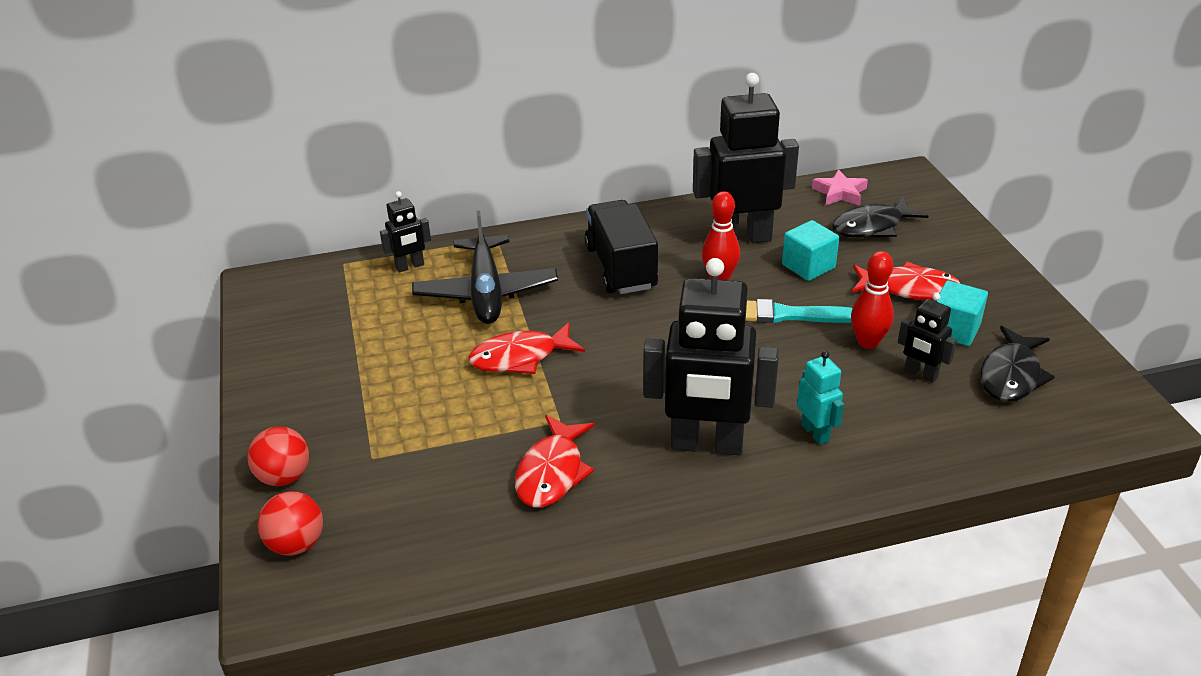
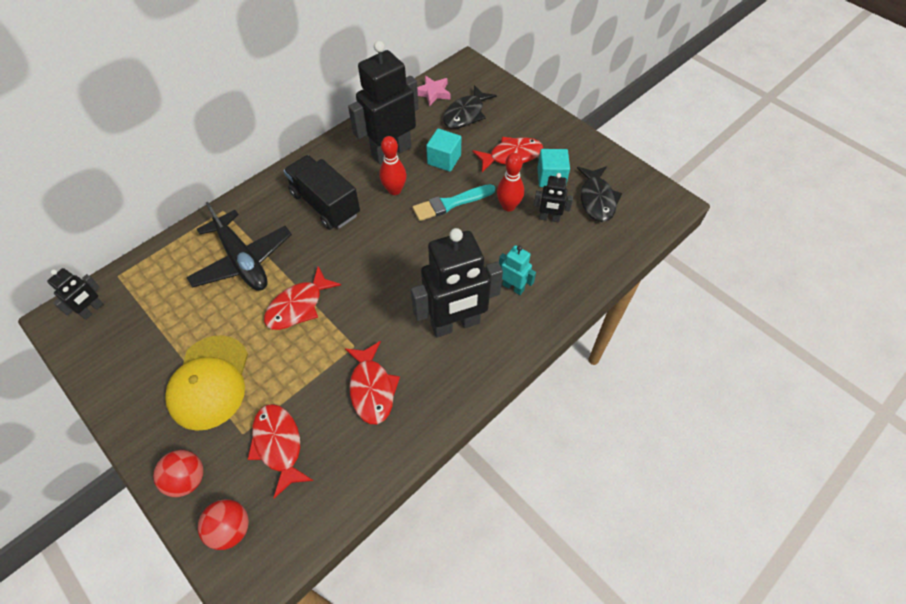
camera: 30 degrees left, 20 degrees up
(370, 395) = (209, 382): none -> yellow cap
(404, 485) = (279, 445): none -> red fish
(410, 266) = (172, 259): black robot -> black robot (92, 310)

